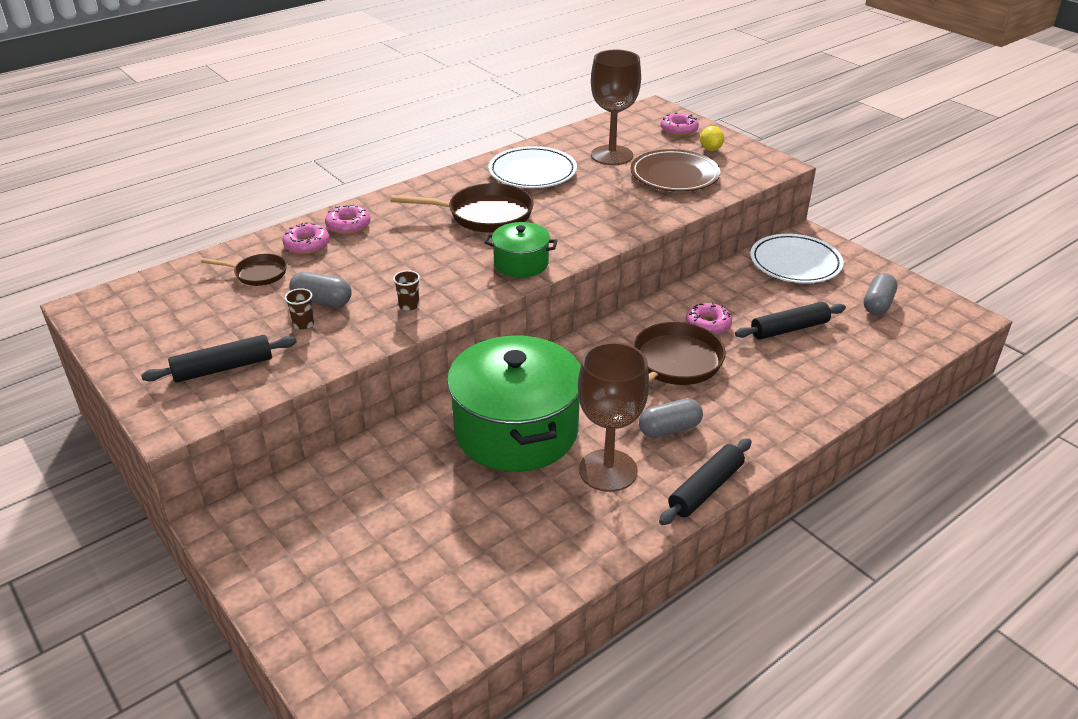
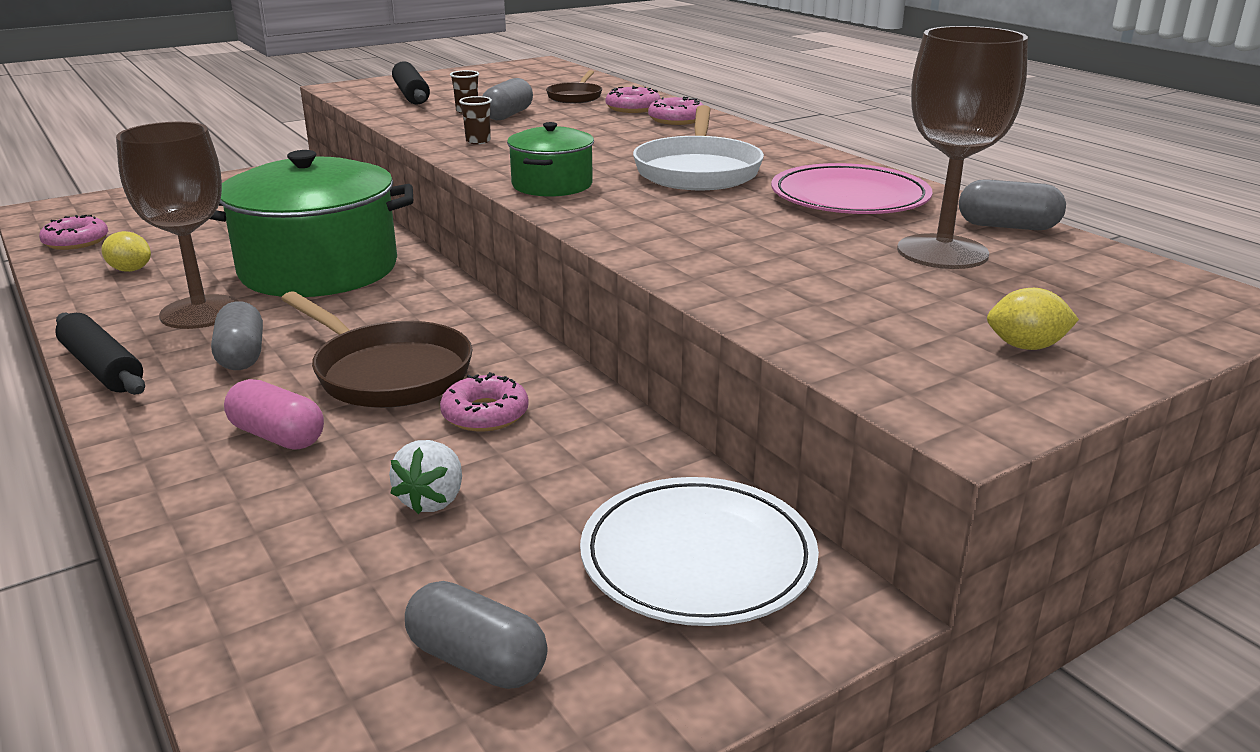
camera: 95 degrees right, 10 degrees down
(484, 215) = (697, 171): brown pan -> white pan
(529, 545) = (130, 270): none -> yellow lemon
(532, 172) = (849, 198): white plate -> pink plate
(571, 138) = (1007, 226): none -> grey capsule
(674, 175) = (866, 298): brown plate -> none
(679, 129) = (1125, 322): pink donut -> pink donut (76, 241)
(756, 388) = (278, 436): none -> pink capsule
(789, 329) = (432, 500): black rolling pin -> white strawberry

